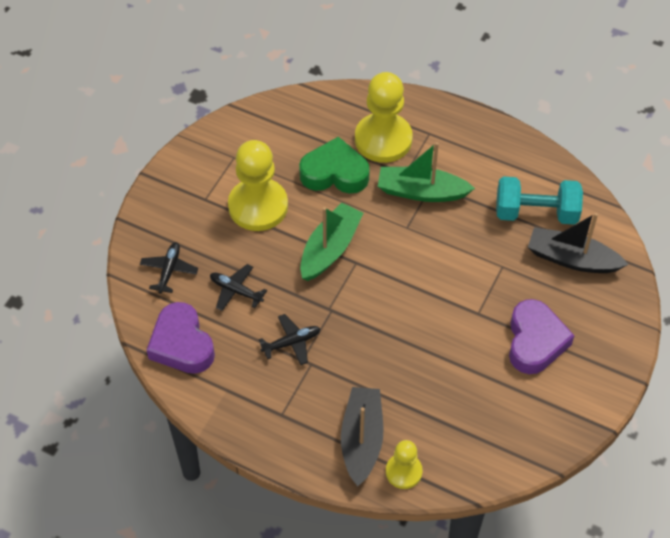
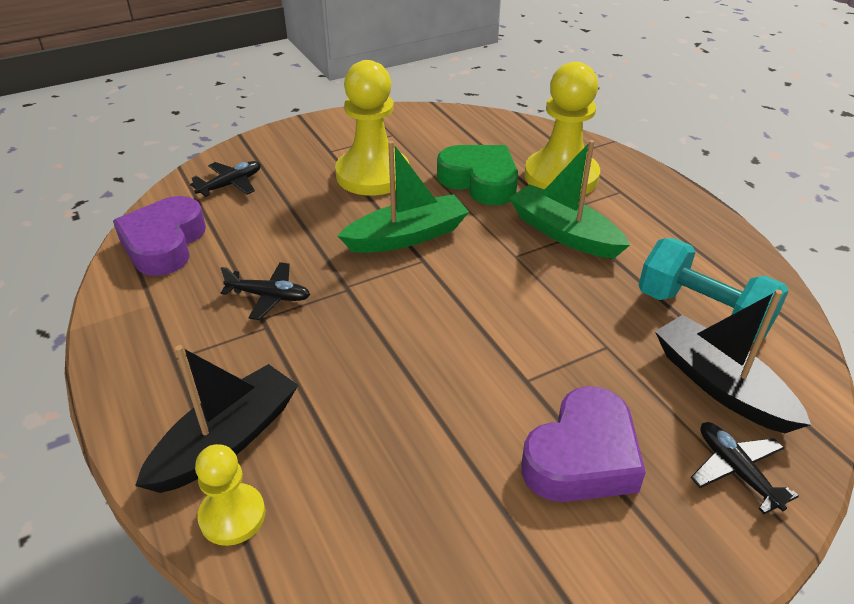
camera: 35 degrees right, 15 degrees down
(236, 291) = (270, 227): black plane -> black plane (736, 470)

